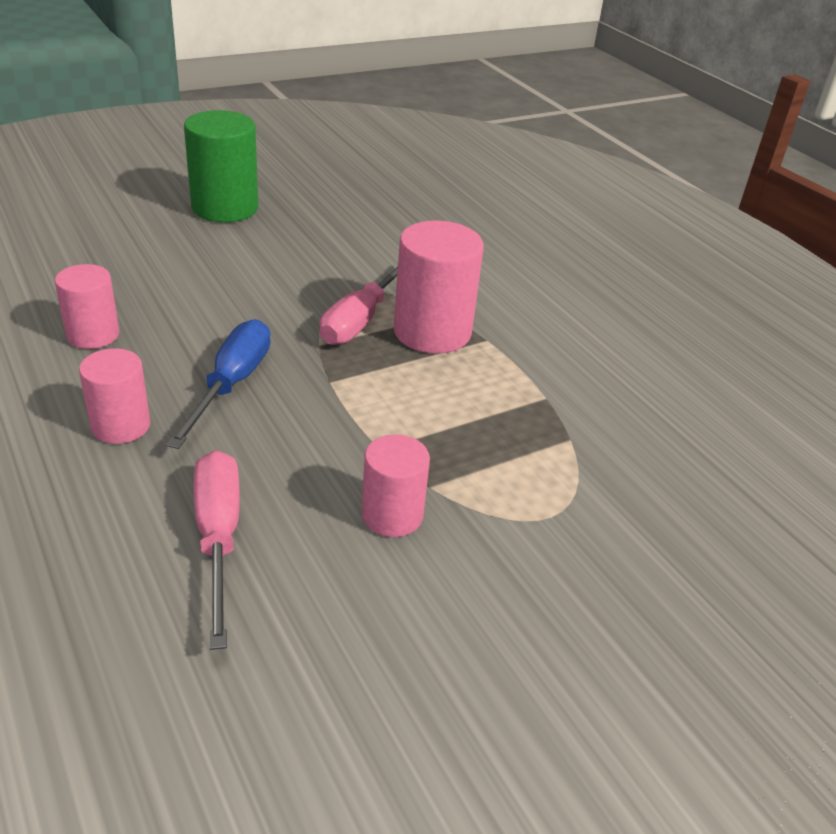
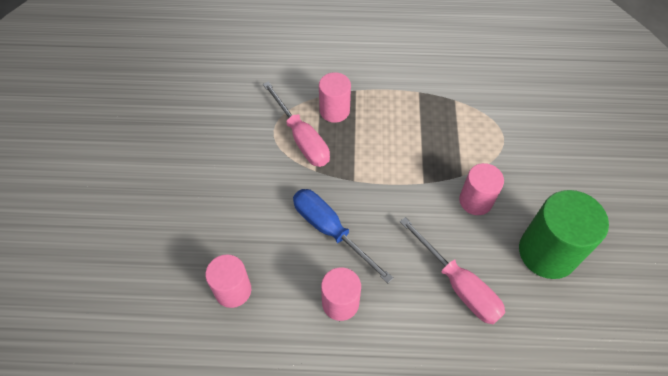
camera: 55 degrees left, 20 degrees up
(218, 537) = (458, 285): pink screwdriver -> pink screwdriver turned 150 degrees counterclockwise
(225, 208) = (115, 156): green cylinder -> green cylinder (547, 252)
(432, 332) = (334, 111): pink cylinder -> pink cylinder, size x0.61

